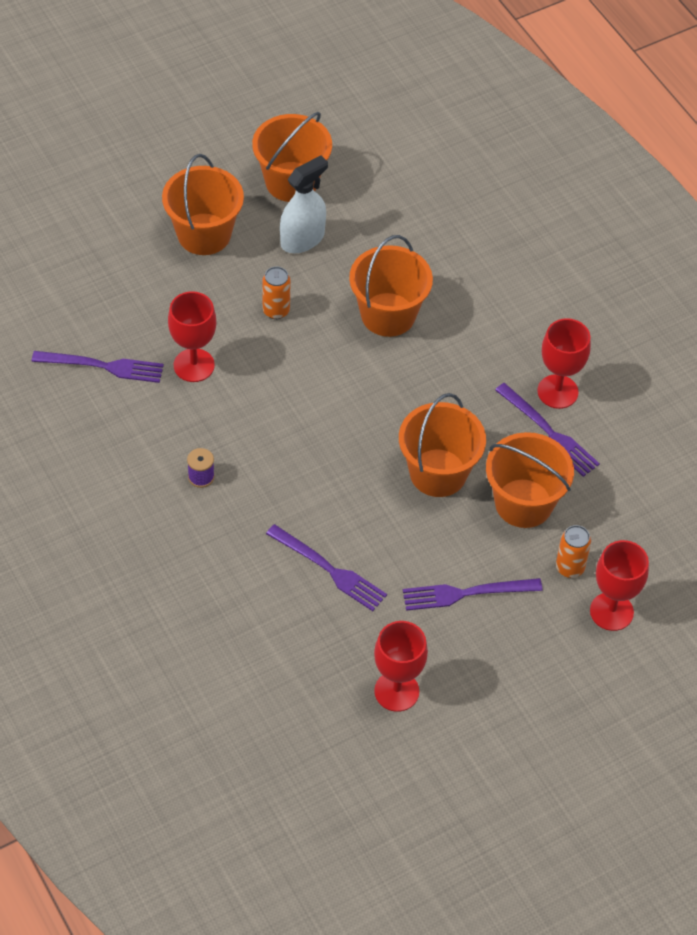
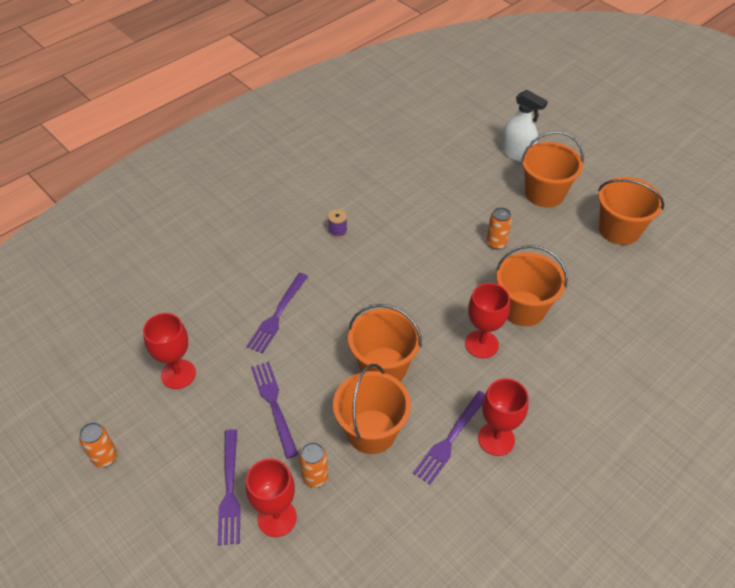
camera: 80 degrees right, 5 degrees down
(103, 366) = (410, 168): purple fork -> purple fork (229, 490)
(194, 365) = (429, 210): red goblet -> red goblet (481, 344)
(302, 239) = (569, 245): white spray bottle -> white spray bottle (517, 154)
(501, 779) = (105, 457): none -> orange can

